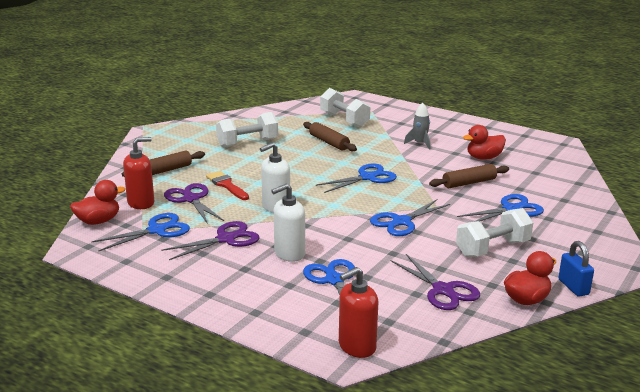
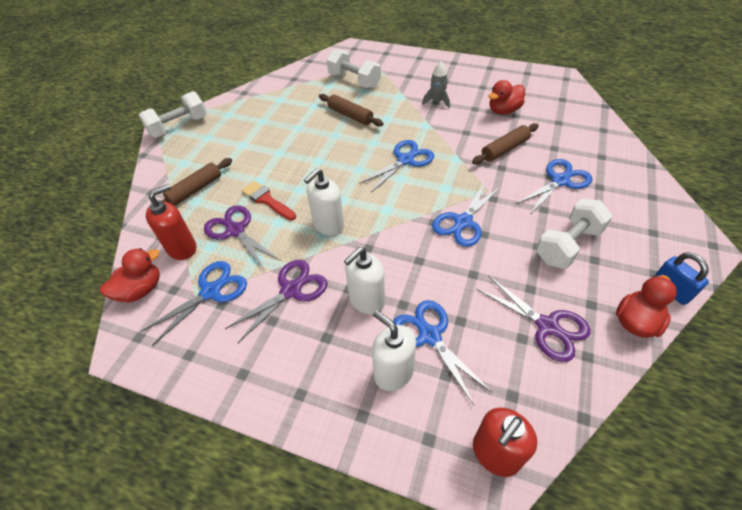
camera: 10 degrees left, 25 degrees up
(247, 143) = (270, 131): white dumbbell -> white dumbbell (179, 127)
(293, 294) = (393, 372): none -> white soap dispenser

